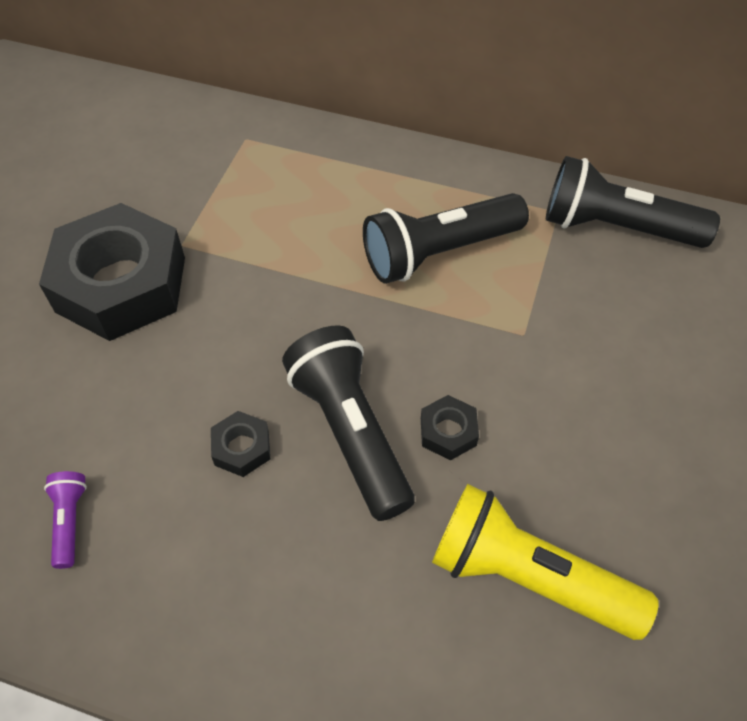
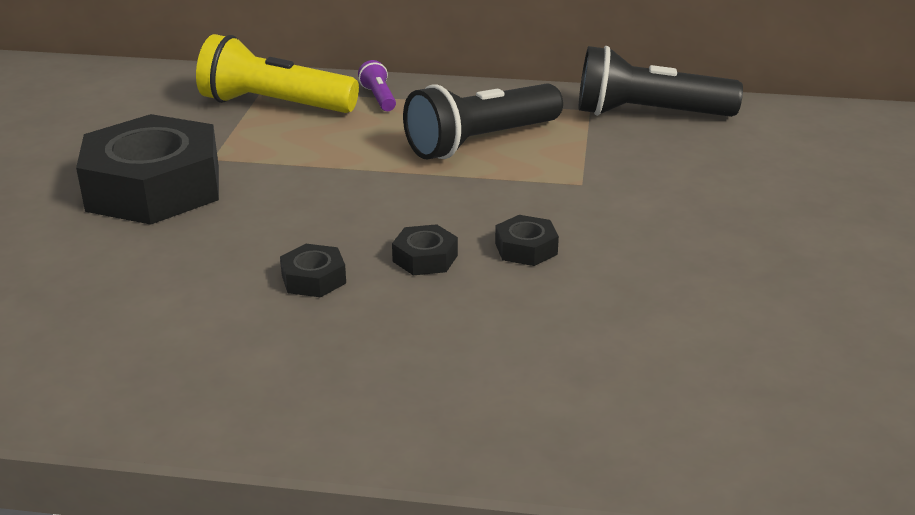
camera: 10 degrees left, 25 degrees down
(69, 521) = (136, 345): purple flashlight -> purple flashlight (379, 98)
(350, 432) = (425, 258): black flashlight -> black nut
(527, 576) = (637, 330): yellow flashlight -> yellow flashlight (274, 105)

